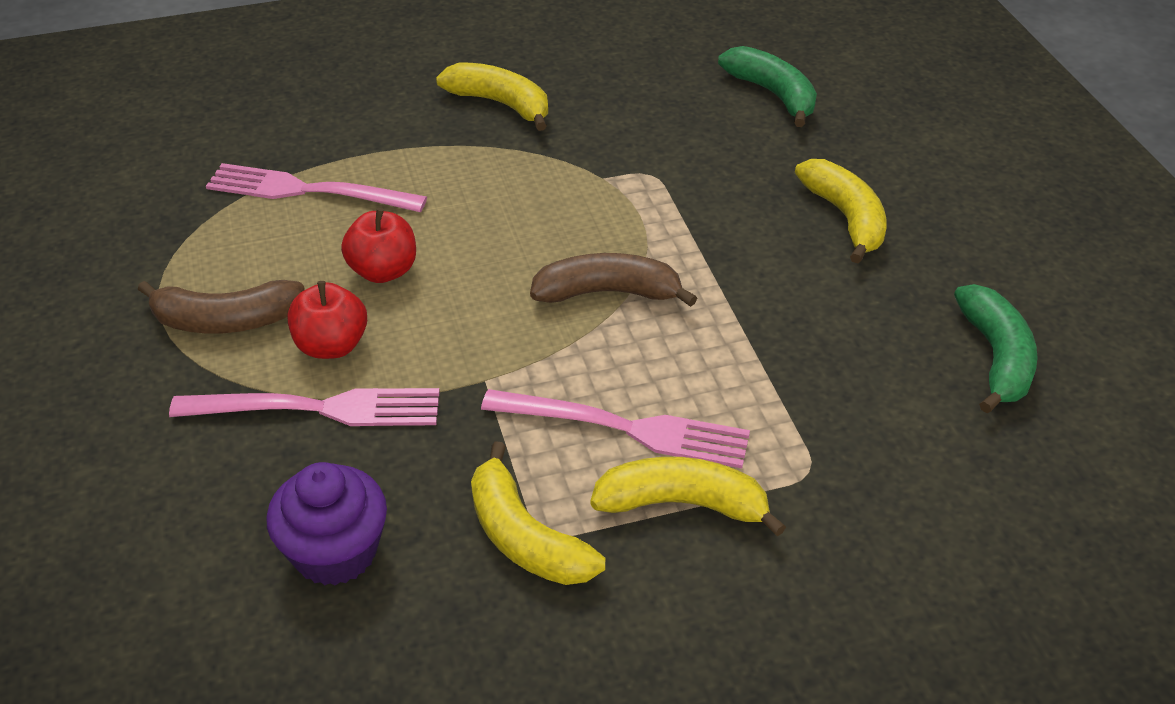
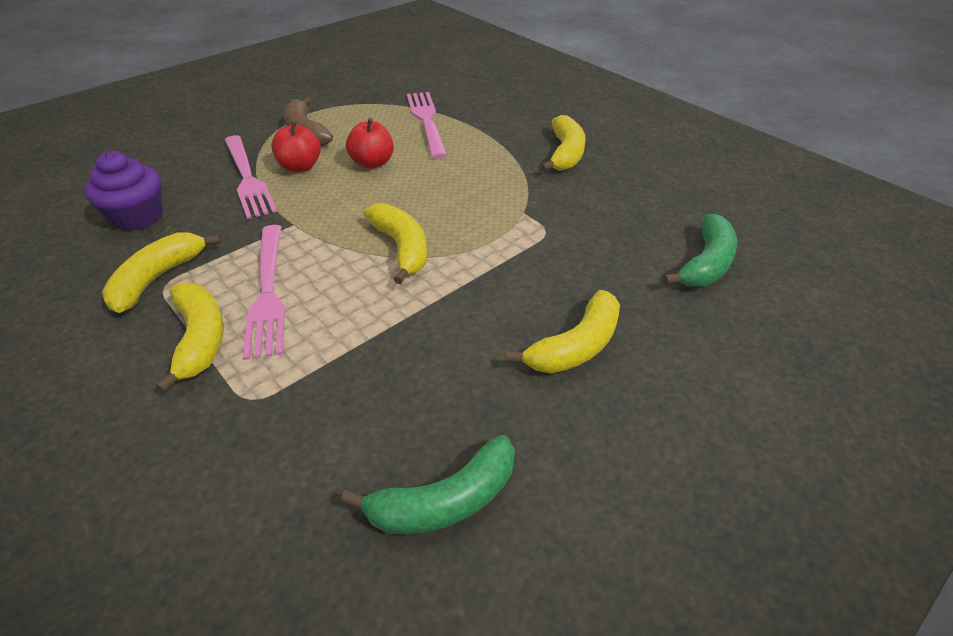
camera: 65 degrees right, 0 degrees up
(608, 293) = (401, 248): brown banana -> yellow banana

